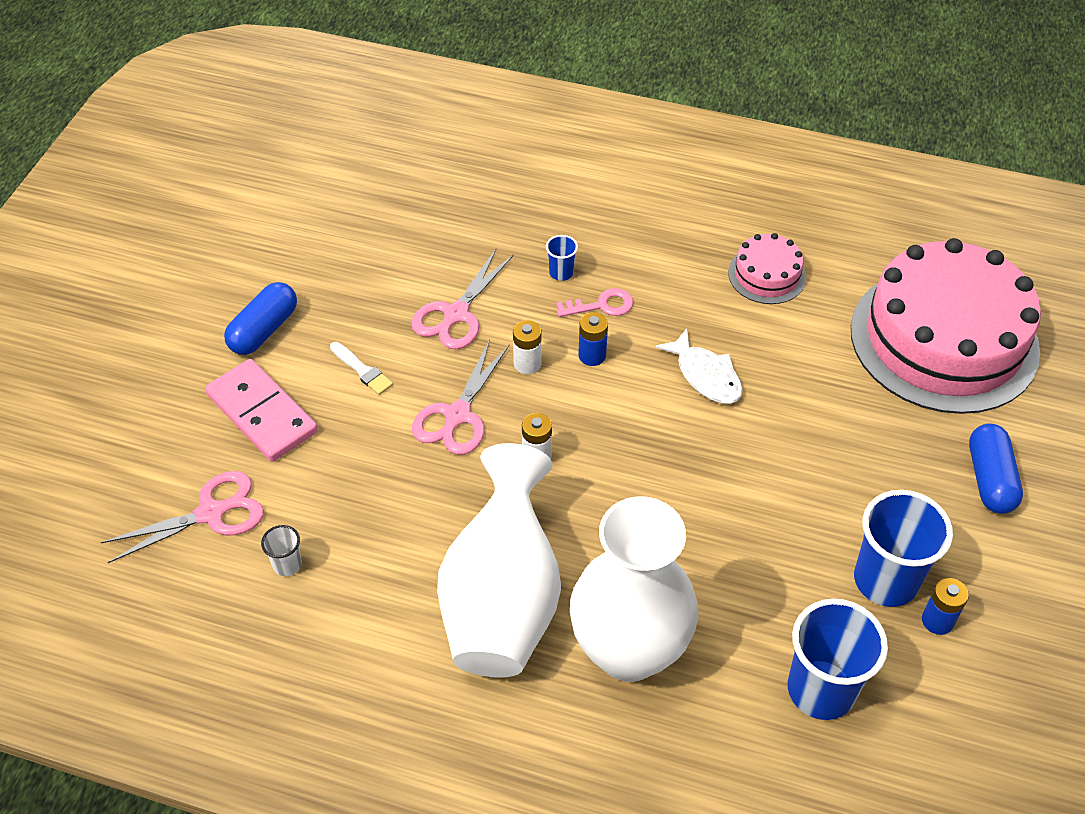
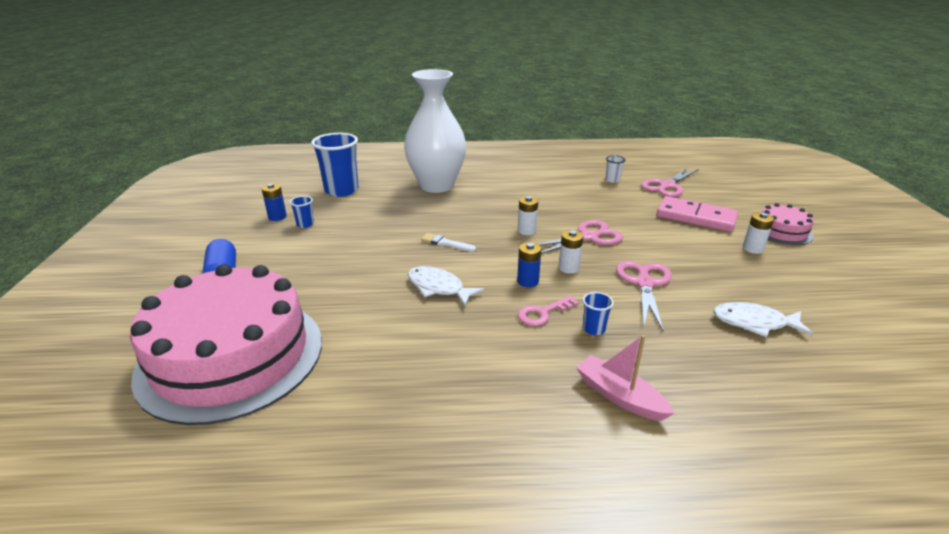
camera: 160 degrees right, 20 degrees down
(264, 330) = (752, 248): blue capsule -> white battery
(362, 370) = (667, 244): white brush -> white brush (445, 243)
(394, 236) = (754, 323): none -> white fish
(458, 415) = (588, 237): pink scissors -> pink scissors turned 60 degrees clockwise
(502, 600) = (505, 187): white vase -> none
(587, 206) = (619, 396): none -> pink boat
(767, 275) = (407, 373): pink cake -> pink cake (782, 231)
(885, 580) = (305, 224): blue cup -> blue cup, size x0.45

